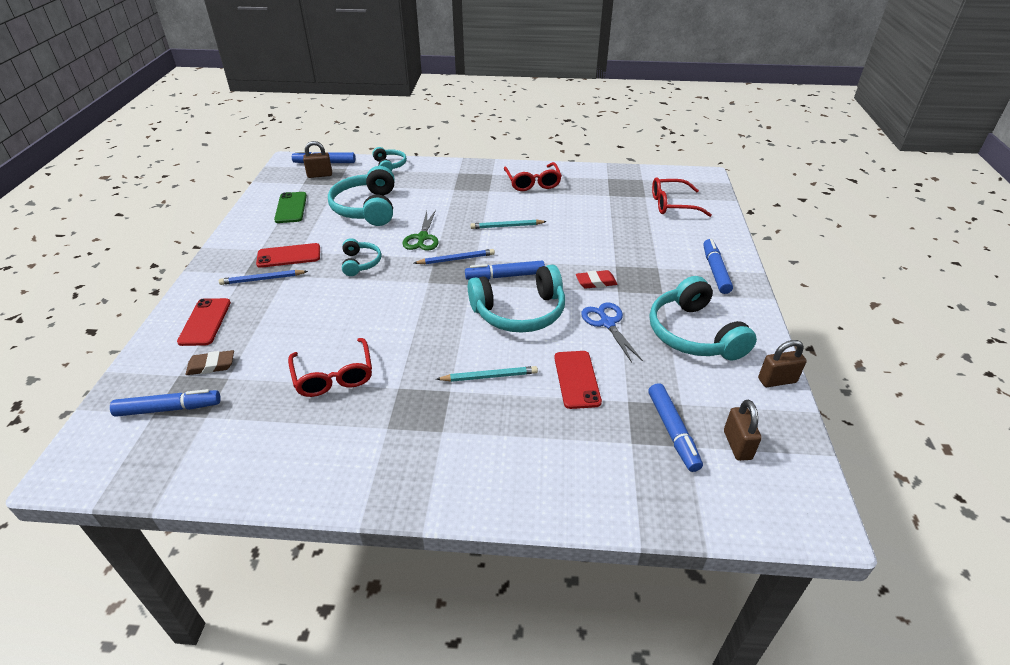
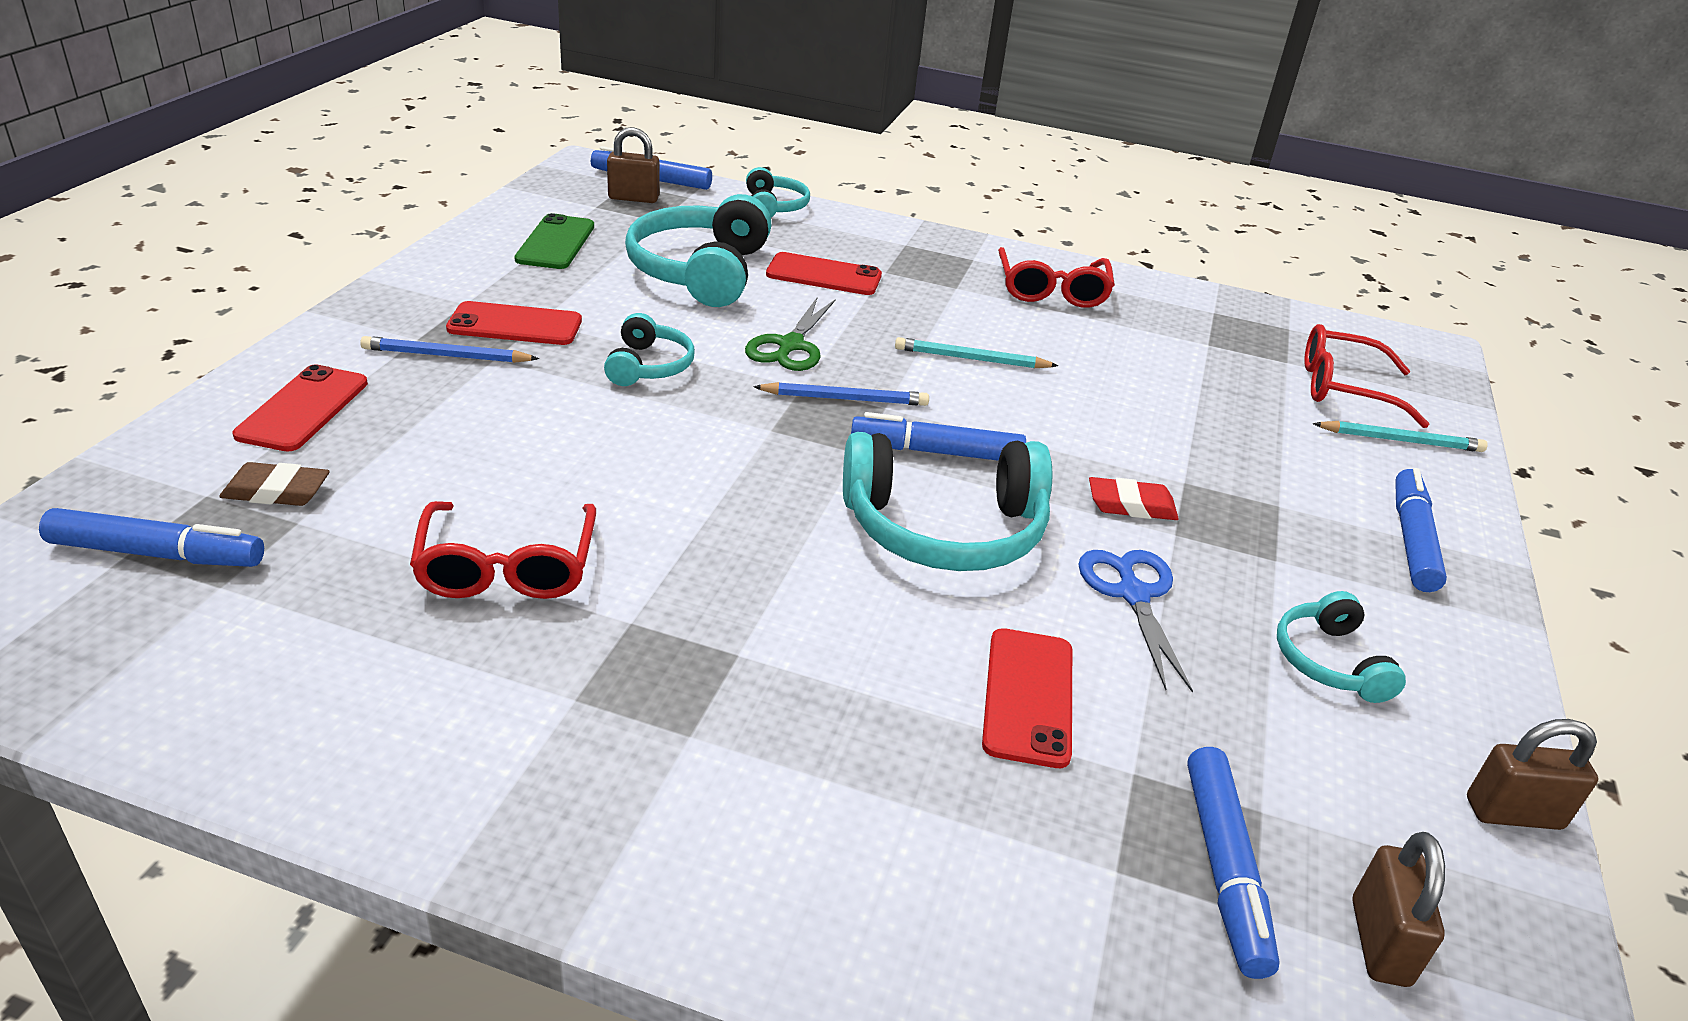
camera: 10 degrees right, 5 degrees down
(425, 197) = (824, 275): none -> red phone
(489, 376) = (834, 644): turquoise pencil -> turquoise pencil (1401, 440)
(693, 334) = (1329, 661): turquoise headphones -> turquoise headphones, size x0.53

